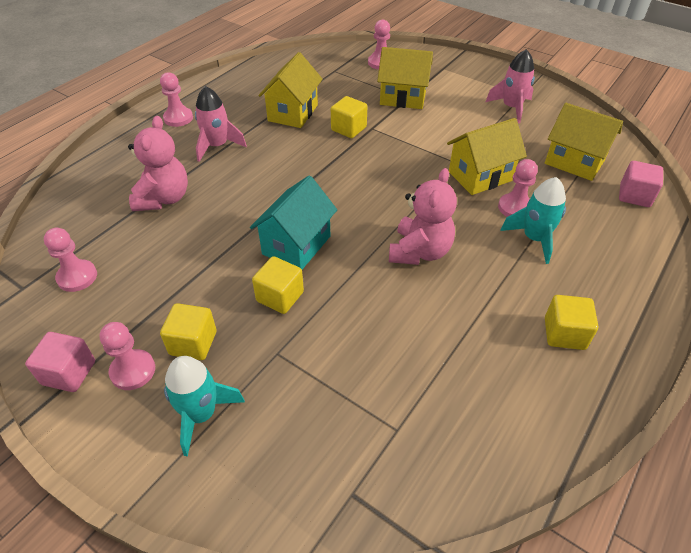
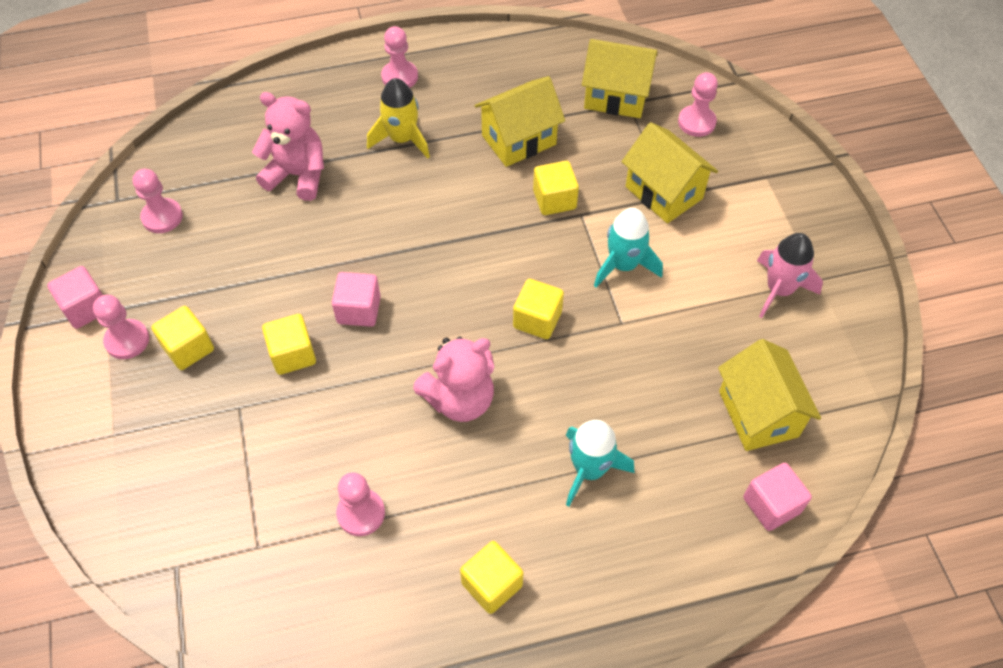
camera: 40 degrees right, 10 degrees up
(164, 198) = (298, 175): pink teddy bear -> pink teddy bear turned 120 degrees counterclockwise
(201, 414) = (139, 416): turquoise rocket -> turquoise rocket (624, 265)
(217, 146) = (402, 139): pink rocket -> yellow rocket
(296, 245) = (359, 310): turquoise house -> pink cube
(412, 187) = (537, 319): none -> yellow cube
(480, 176) = (625, 357): yellow house -> yellow house (616, 97)
(515, 207) = (615, 421): pink pawn -> pink pawn (361, 513)

